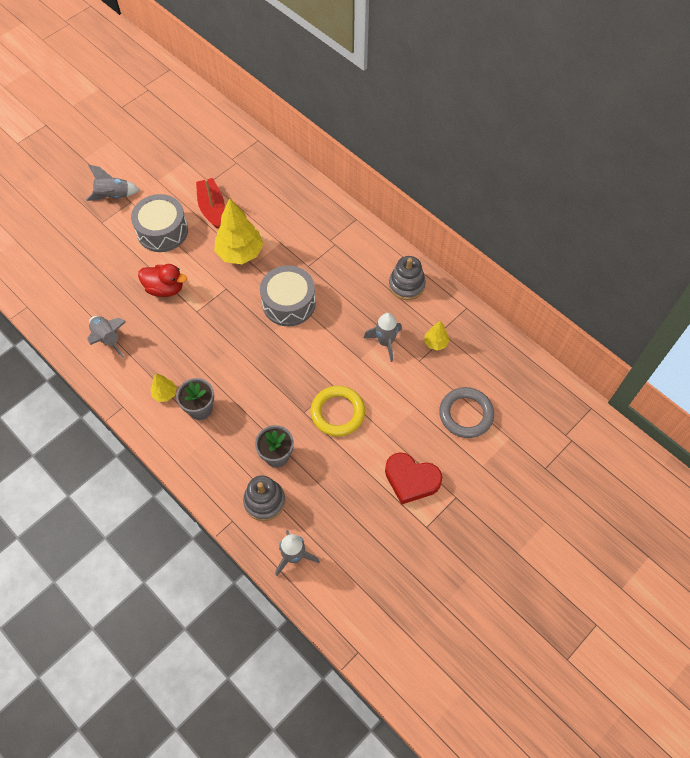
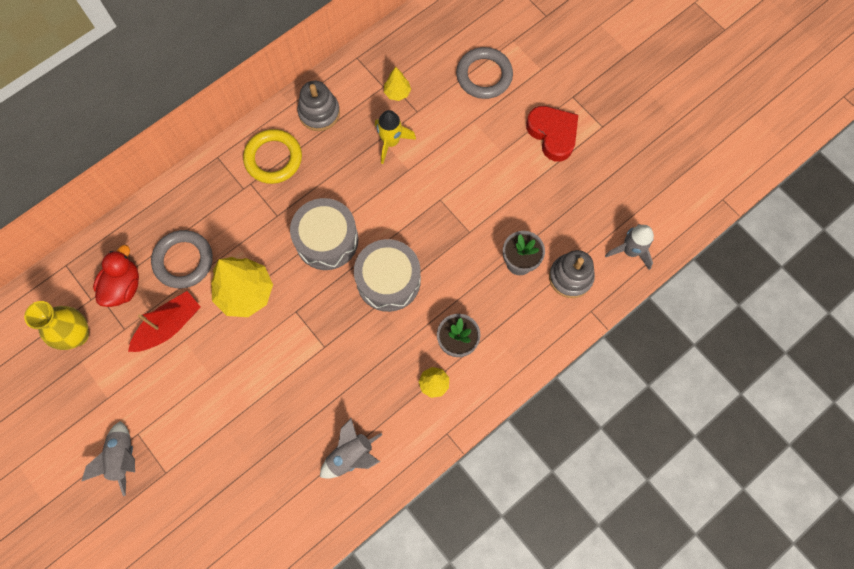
camera: 85 degrees left, 10 degrees up
(162, 231) = (195, 390): grey drum -> grey drum (388, 280)
(165, 288) = (285, 385): red duck -> red duck (123, 286)
(204, 155) = (77, 335): none -> yellow vase
(212, 208) = (169, 326): red boat -> red boat turned 150 degrees clockwise
(265, 209) = (183, 261): none -> grey ring
(337, 413) = (473, 197): yellow ring -> yellow ring (273, 158)
(385, 342) = (391, 142): grey rocket -> yellow rocket
(411, 479) = (553, 134): red heart -> red heart turned 60 degrees counterclockwise

